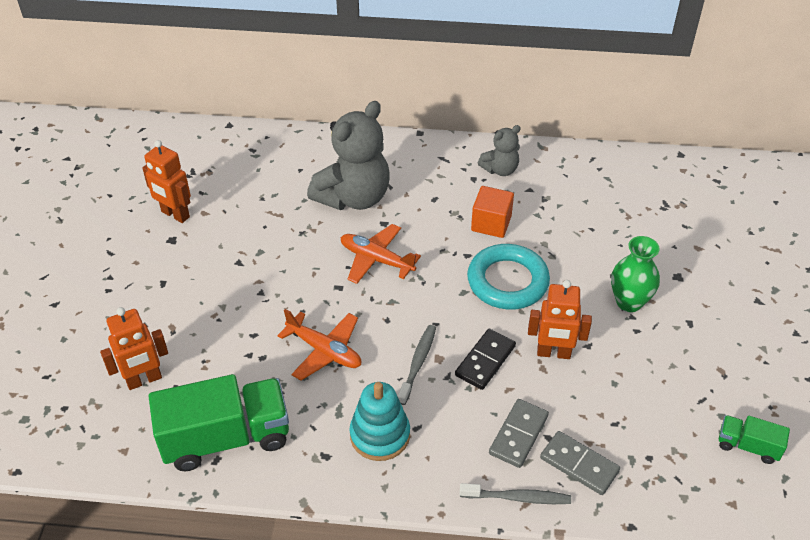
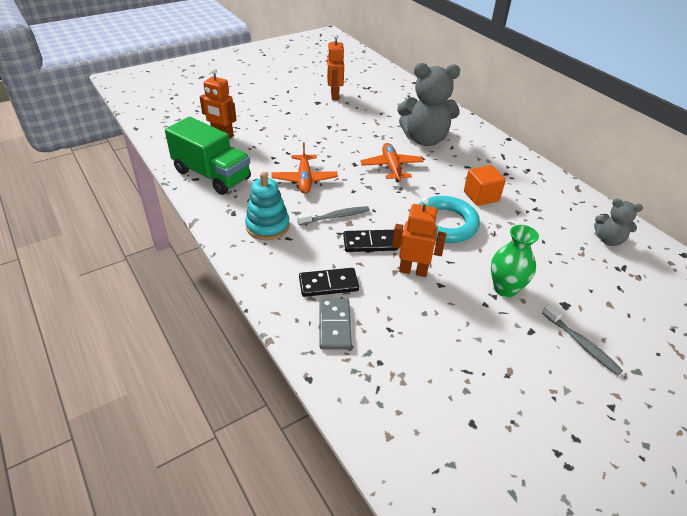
camera: 50 degrees right, 5 degrees down
(500, 169) = (530, 180): grey teddy bear -> grey teddy bear (608, 240)
(517, 497) = (278, 306): grey toothbrush -> grey toothbrush (581, 343)
(518, 435) = (328, 284): grey domino -> black domino
(553, 353) = (413, 271): orange robot -> orange robot turned 135 degrees clockwise
(748, 446) = (455, 422): green truck -> none

